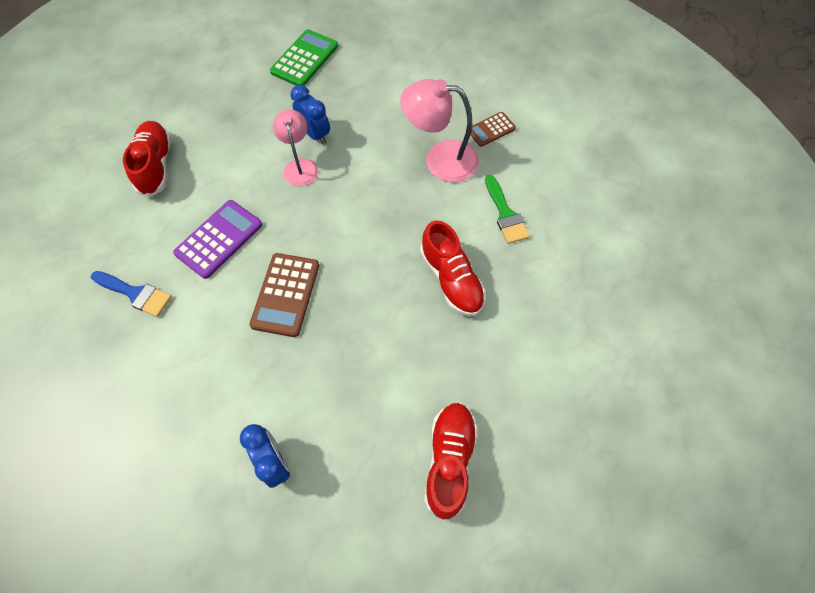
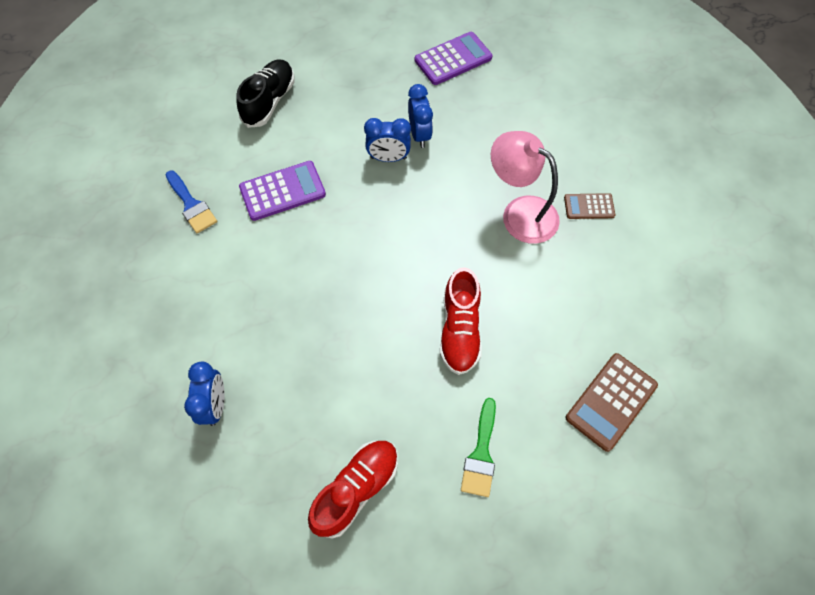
camera: 30 degrees right, 0 degrees up
(156, 166) = (269, 102): red shoe -> black shoe
(285, 294) = (308, 268): brown calculator -> brown calculator (611, 401)
(300, 166) = (388, 158): pink lamp -> blue clock
(304, 59) = (453, 59): green calculator -> purple calculator
(505, 214) = (550, 295): green brush -> green brush (481, 454)

